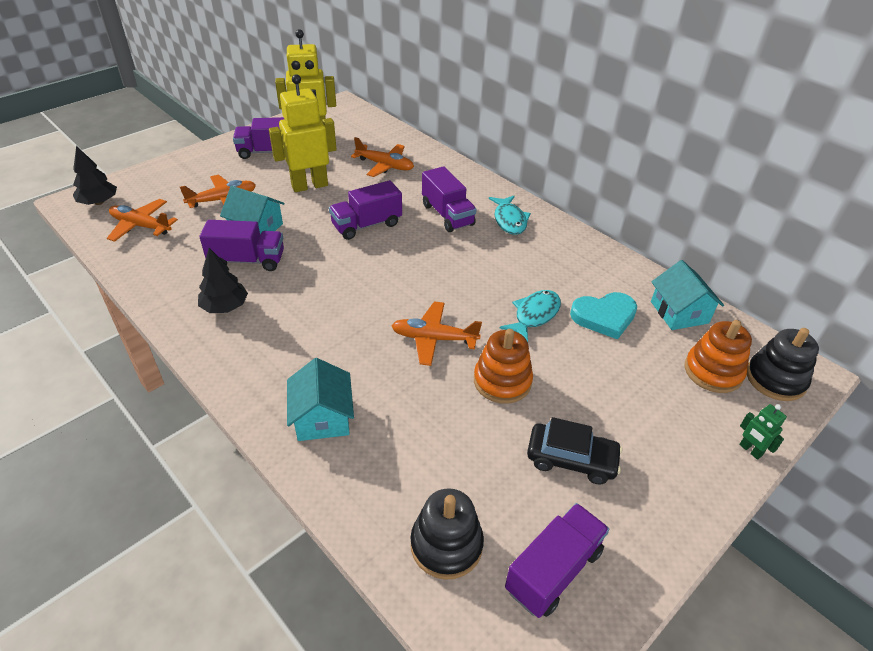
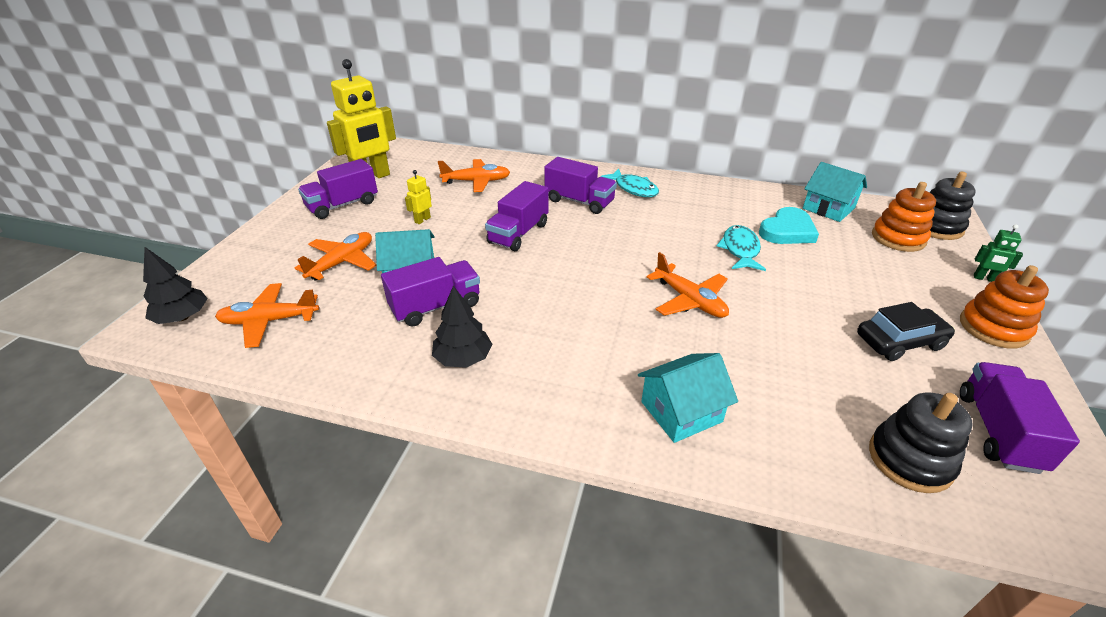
camera: 30 degrees left, 5 degrees down
(309, 185) = (422, 220): yellow robot -> yellow robot, size x0.43
(322, 417) = (681, 411): turquoise house -> turquoise house turned 75 degrees counterclockwise
(434, 339) = (689, 300): orange plane -> orange plane turned 105 degrees counterclockwise
(502, 381) = (781, 308): orange stacking toy -> orange stacking toy (993, 328)

